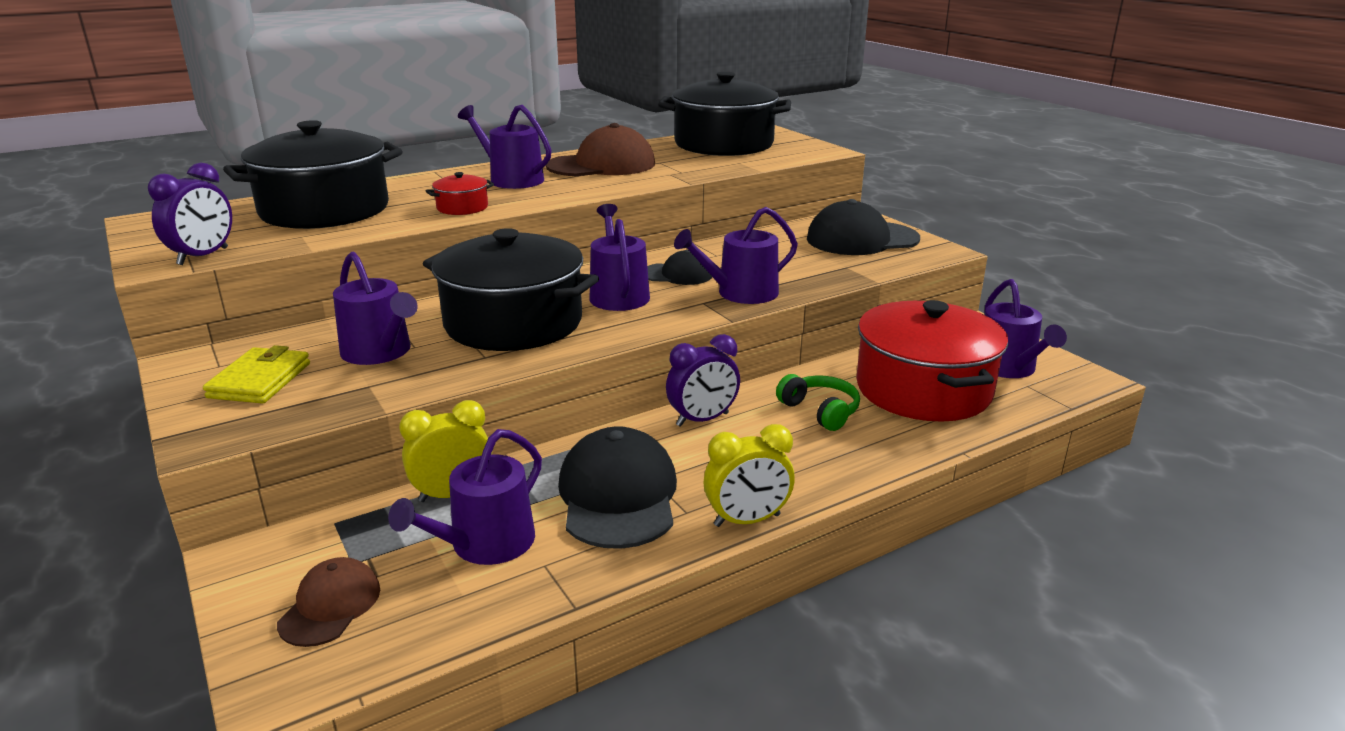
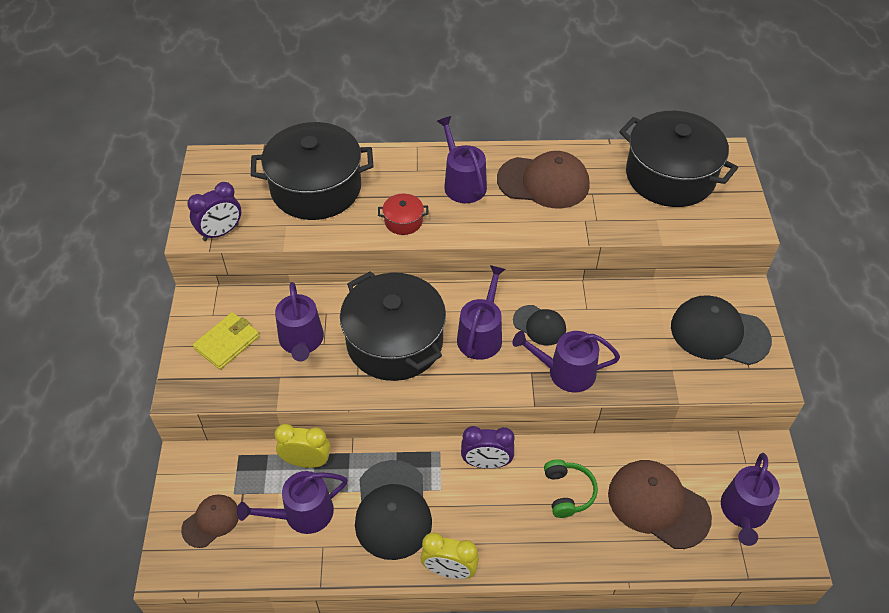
camera: 30 degrees right, 25 degrees up
(618, 495) = (392, 510): black cap -> black cap turned 150 degrees clockwise
(923, 389) = (658, 505): red pot -> brown cap

